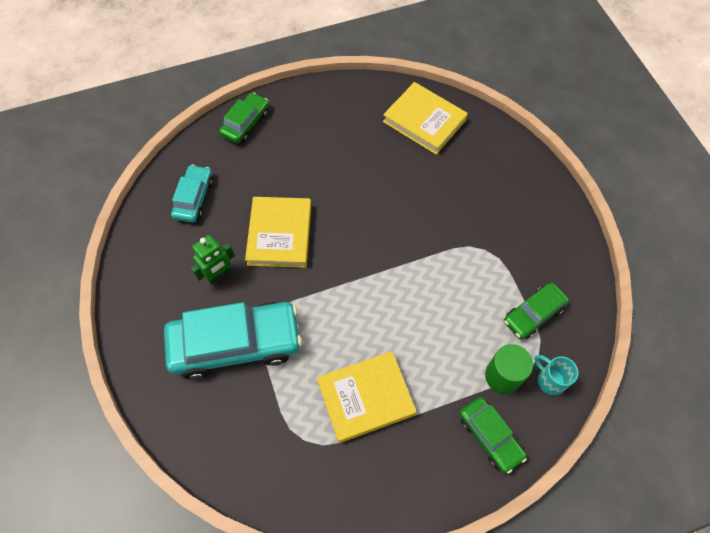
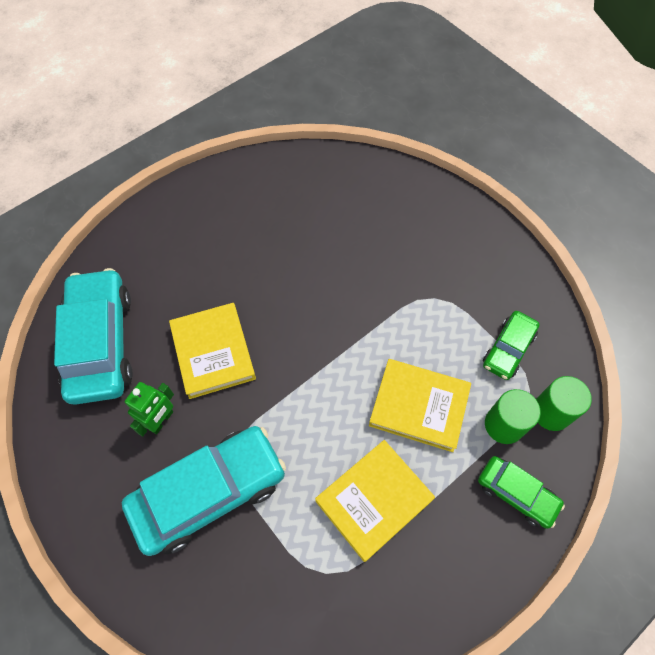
camera: 20 degrees left, 0 degrees up
(194, 198) = (100, 343): turquoise car -> turquoise car, size x1.88
(246, 123) = (130, 241): green car -> none
(424, 121) = (321, 183): yellow book -> yellow book (419, 406)
(550, 380) = (551, 412): turquoise mug -> green cylinder

